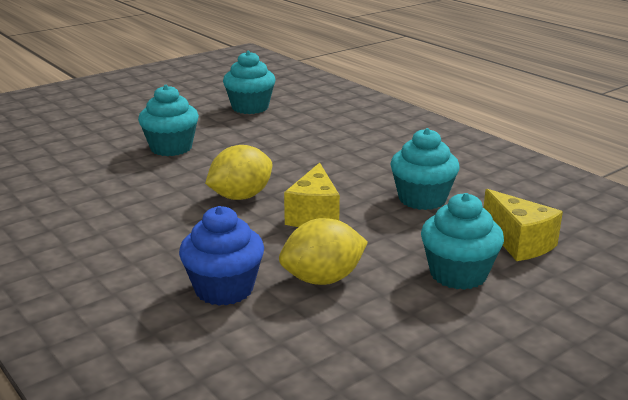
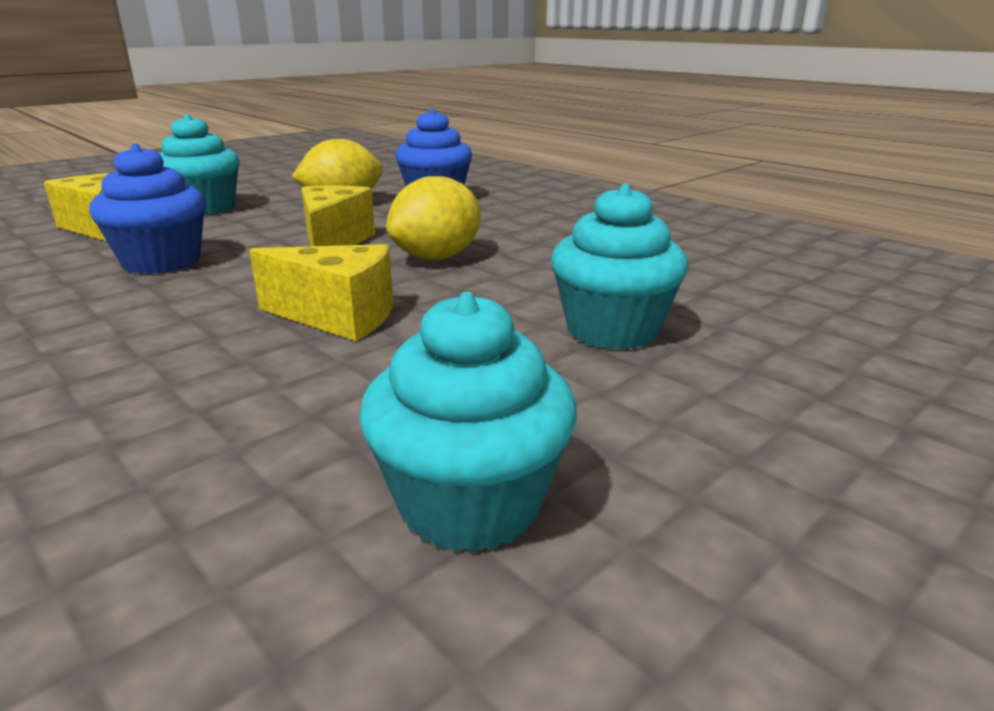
camera: 175 degrees right, 0 degrees up
(296, 158) = (338, 317): none -> yellow cheese
(422, 199) = (162, 262): turquoise cupcake -> blue cupcake

